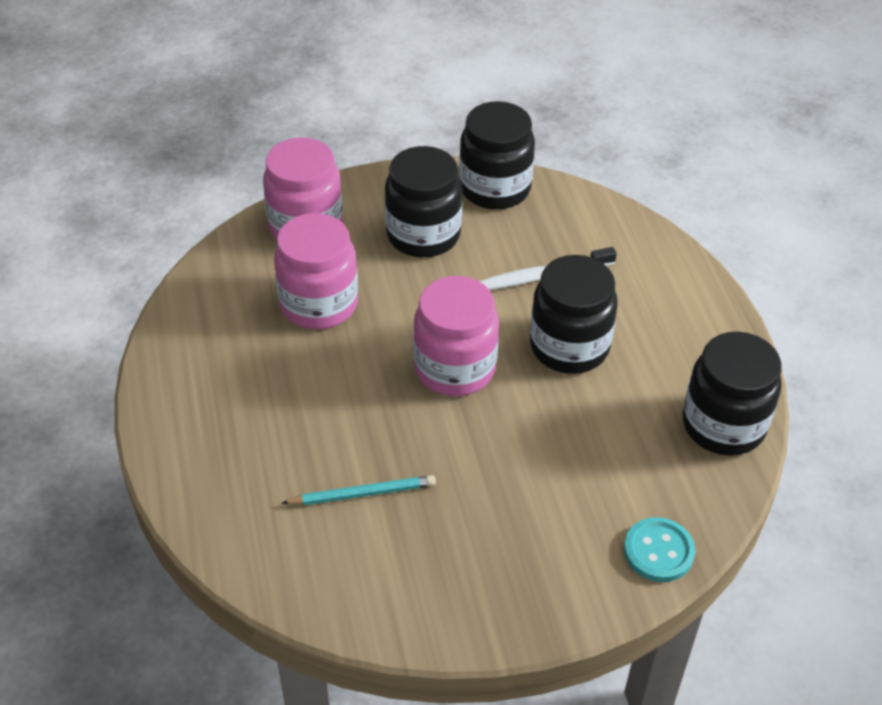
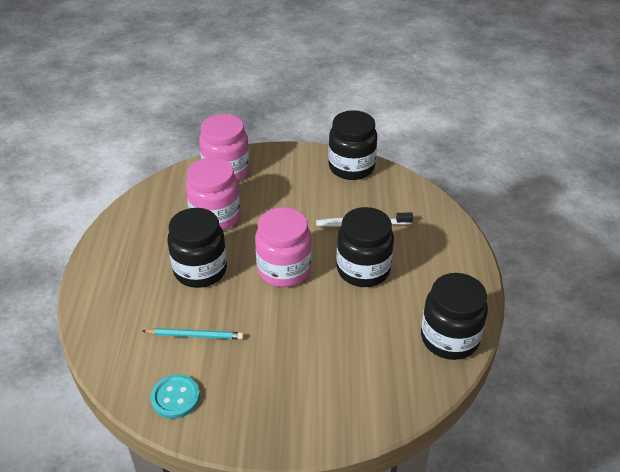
camera: 15 degrees right, 5 degrees down
(423, 235) = (296, 187): black jar -> black jar (200, 270)
(658, 551) = (375, 412): turquoise button -> turquoise button (175, 397)

